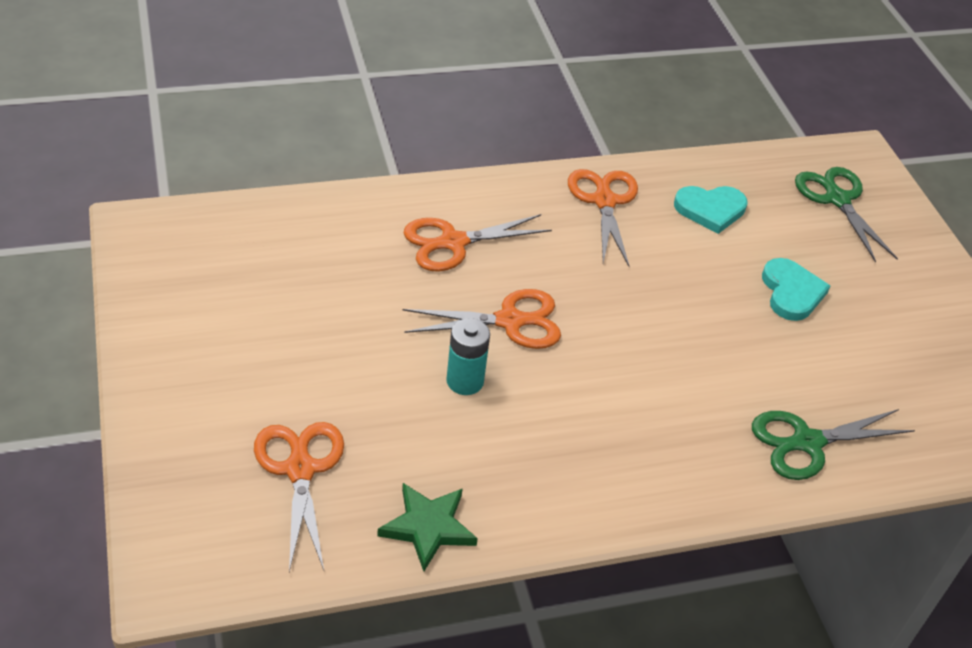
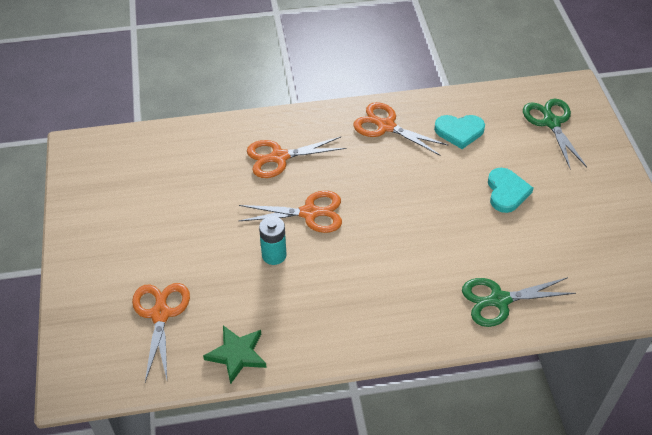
camera: 10 degrees right, 5 degrees up
(604, 201) = (386, 126): orange scissors -> orange scissors turned 60 degrees counterclockwise

